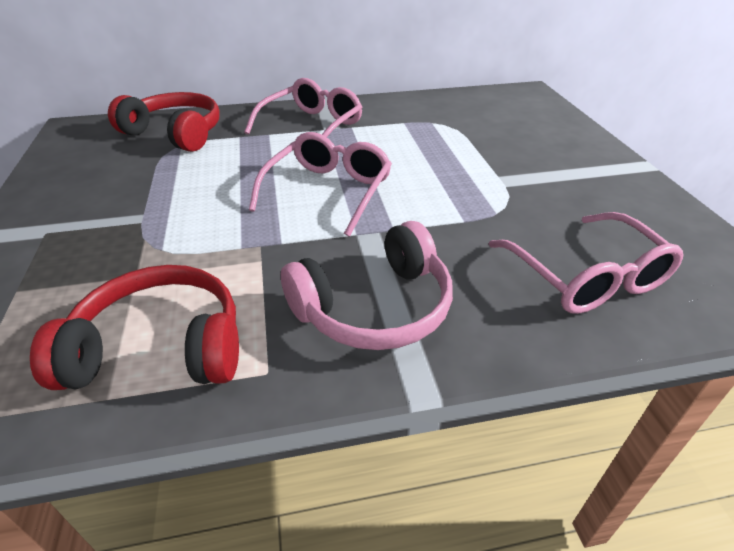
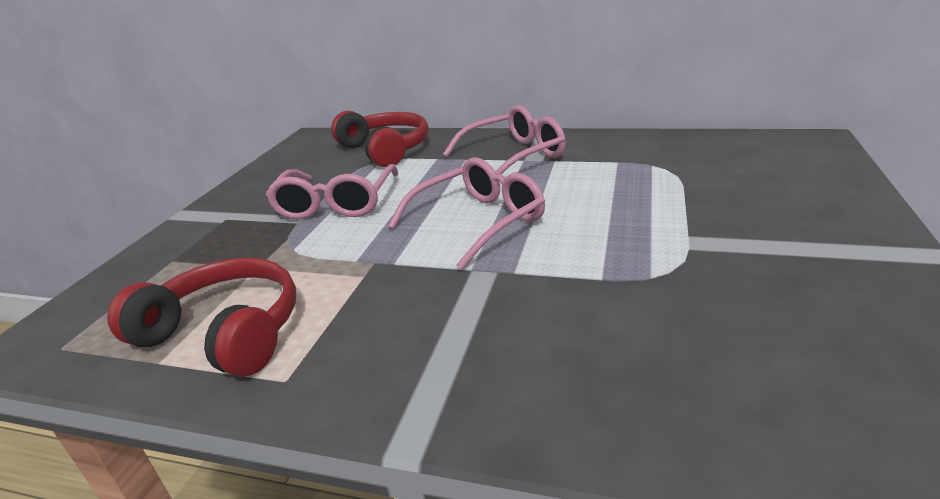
camera: 30 degrees right, 10 degrees down
(374, 307) = (429, 346): pink headphones -> none
(586, 277) = (713, 379): pink glasses -> pink glasses (336, 204)

